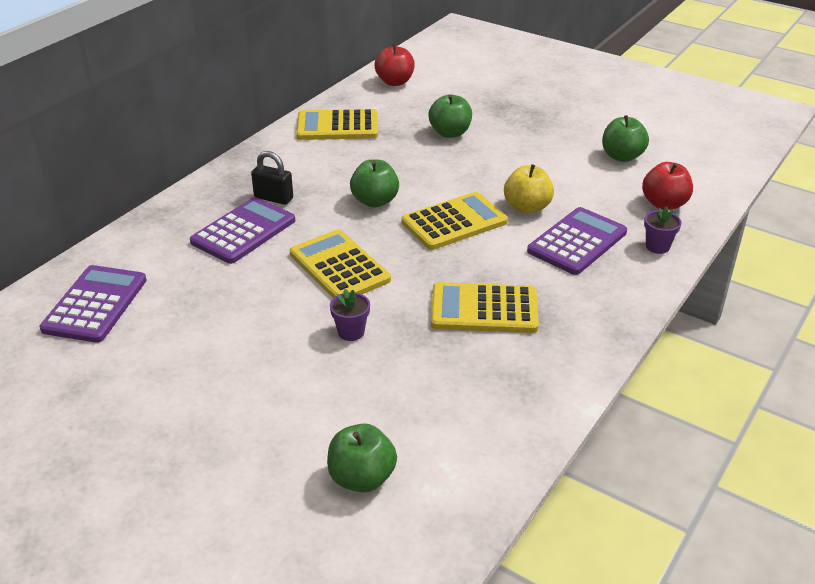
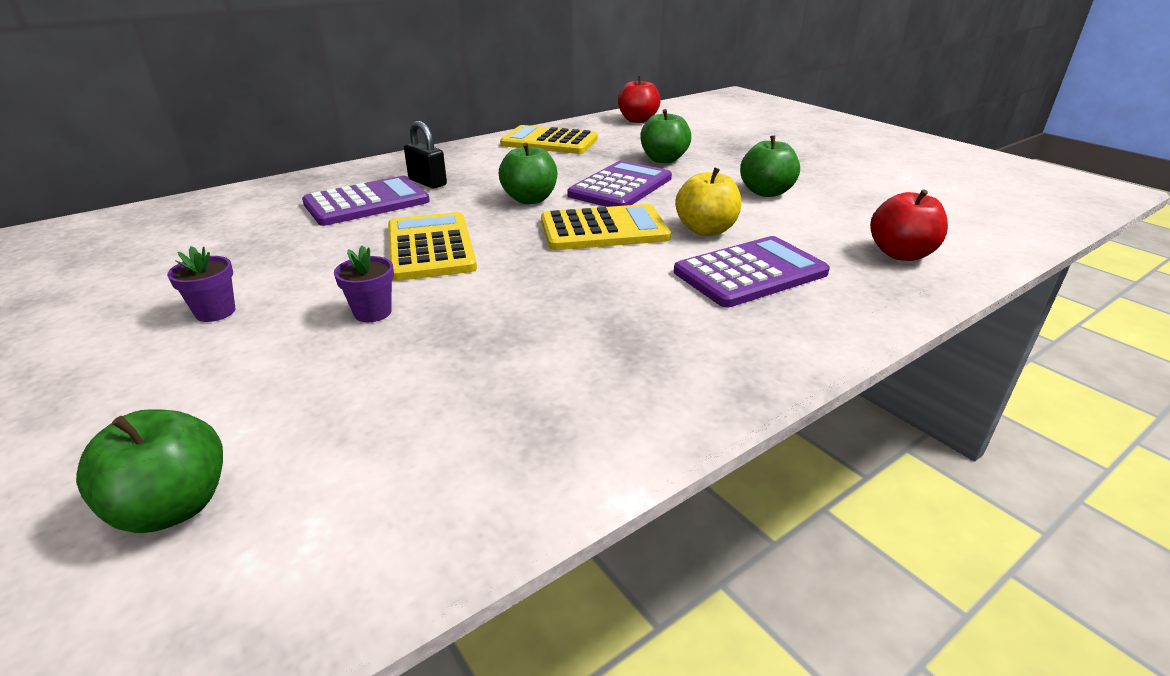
camera: 20 degrees right, 5 degrees down
(95, 304) = (149, 235): purple calculator -> purple calculator (621, 187)
(484, 309) = (565, 321): yellow calculator -> none
(622, 156) = (863, 203): green apple -> green apple (766, 192)
(657, 246) = (868, 297): purple flower pot -> purple flower pot (215, 312)

